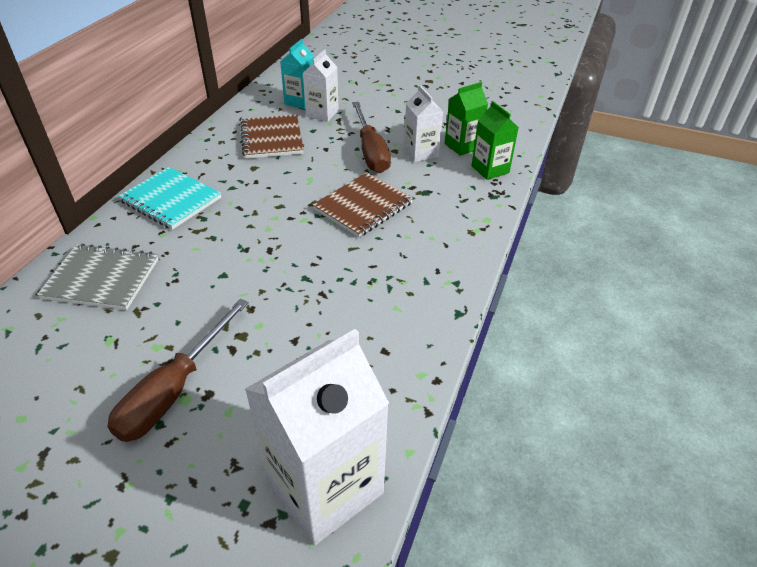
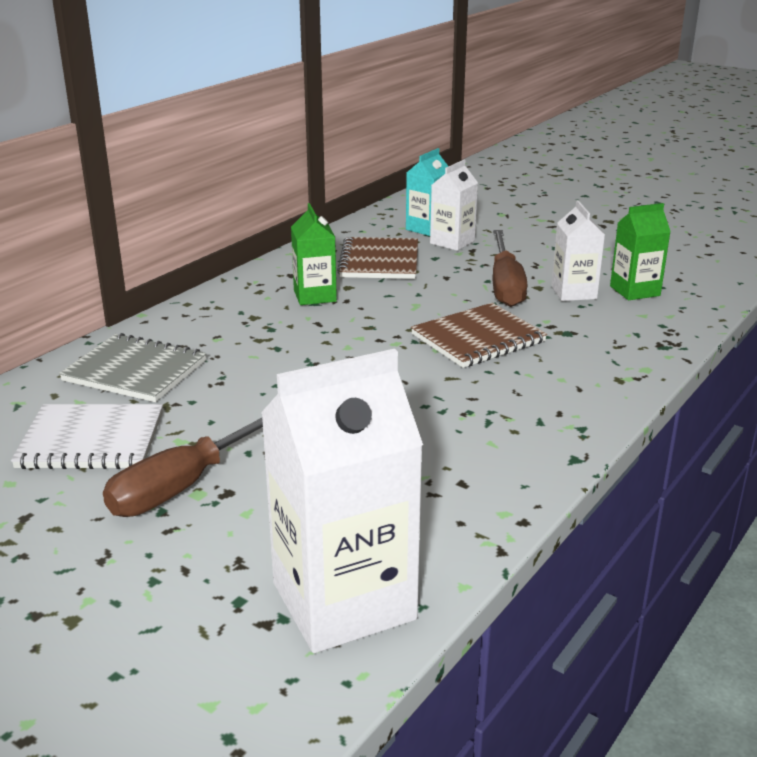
camera: 15 degrees right, 15 degrees down
(82, 359) = (91, 440): none -> white notebook
(171, 200) = (237, 307): turquoise notebook -> none
(490, 169) = (667, 318): green carton -> green carton (315, 296)

